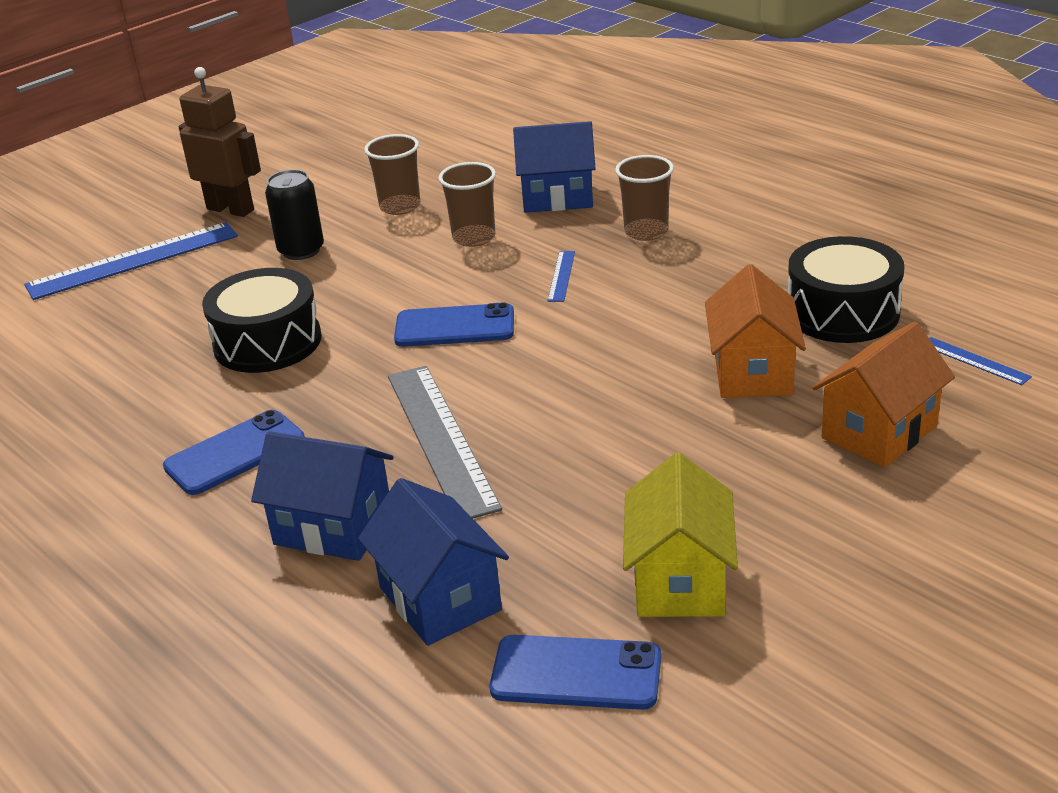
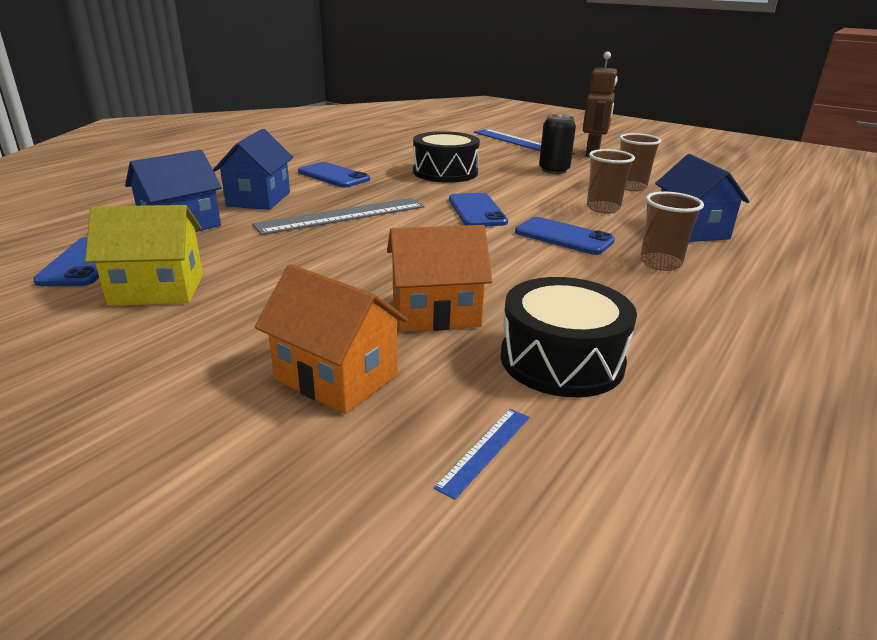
camera: 75 degrees right, 5 degrees down
(561, 276) = (563, 237): blue ruler -> blue phone

